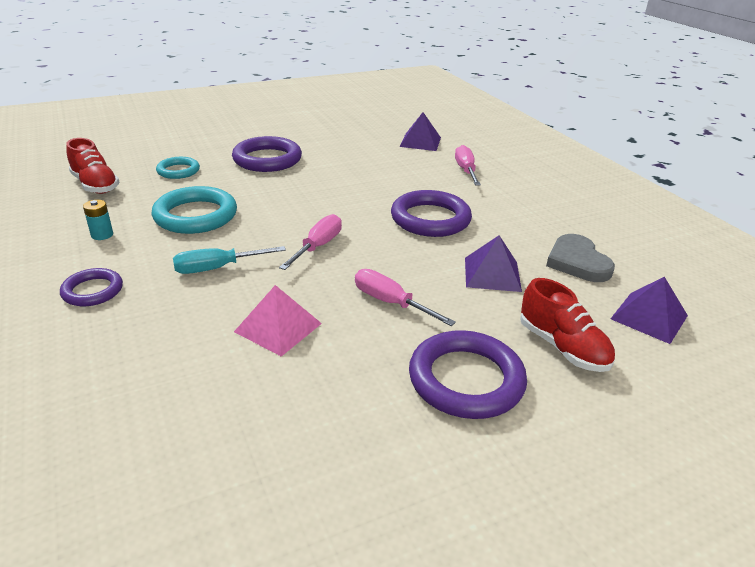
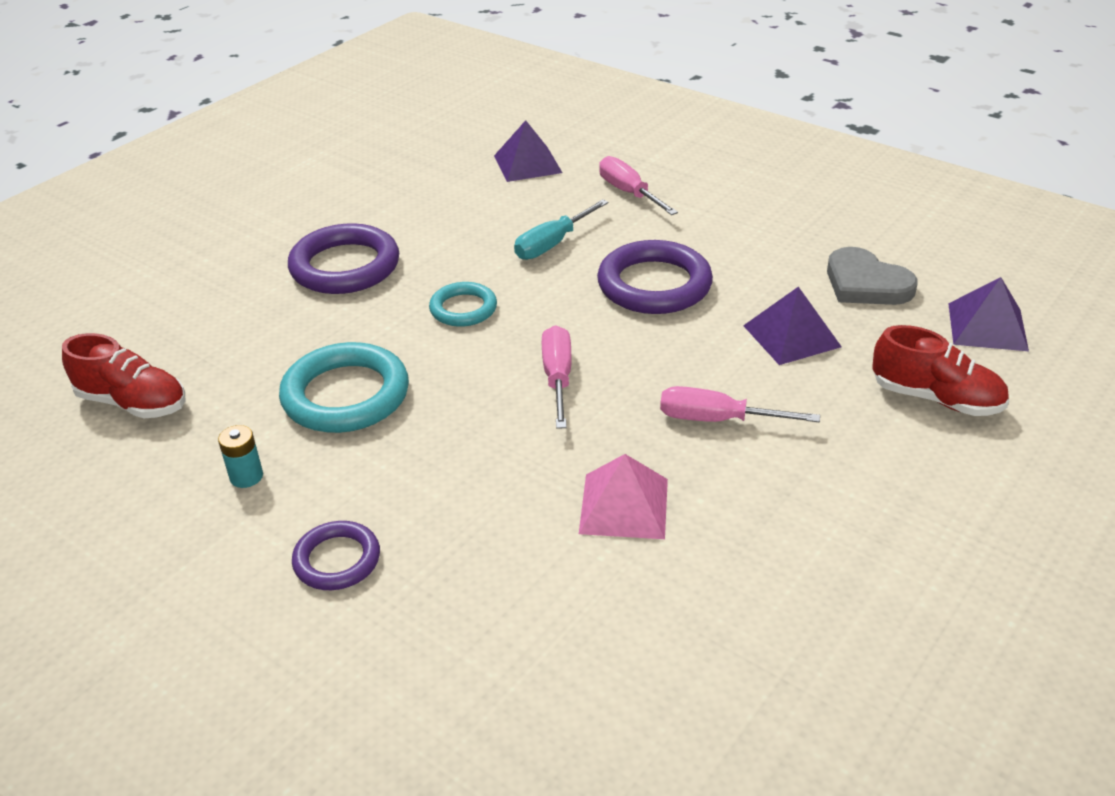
camera: 25 degrees left, 5 degrees up
(178, 171) = (234, 332): turquoise ring -> turquoise ring (463, 309)
(216, 268) = (463, 461): turquoise screwdriver -> turquoise screwdriver (552, 244)
(466, 380) = (878, 478): purple ring -> none

